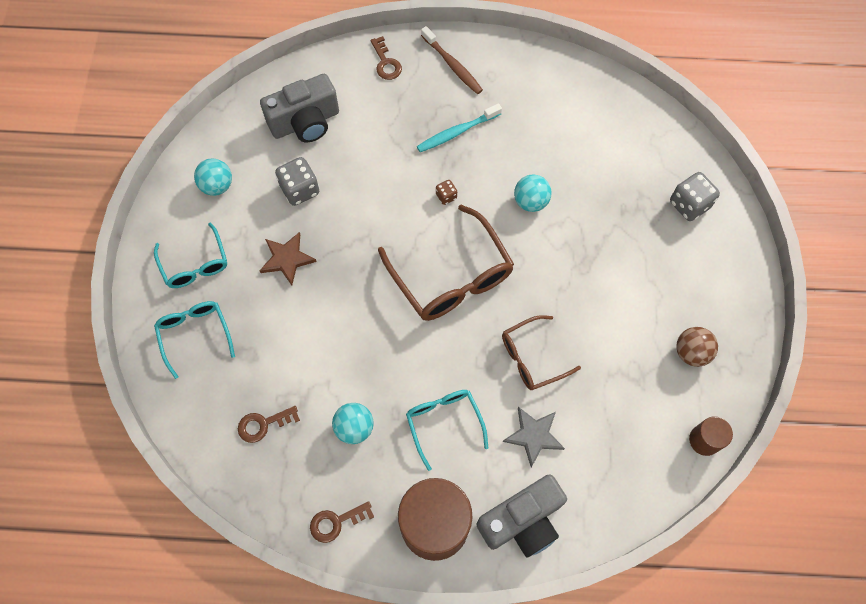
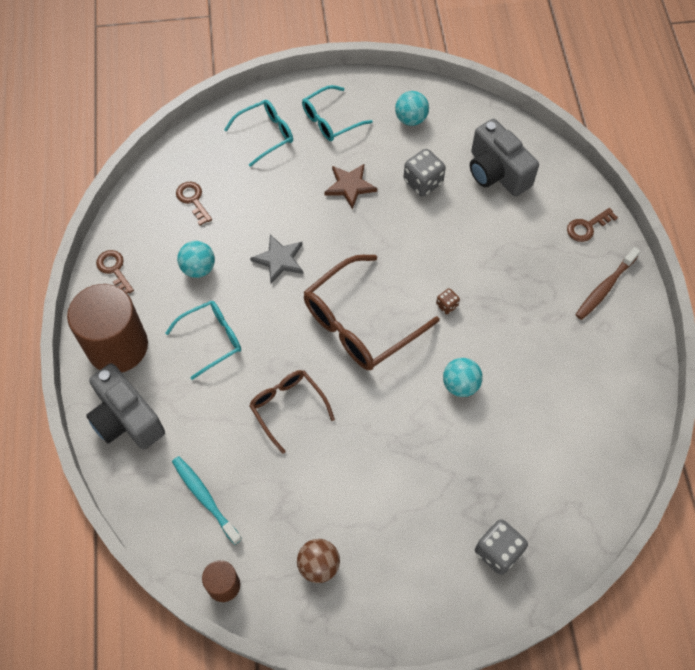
camera: 80 degrees right, 5 degrees down
(457, 132) = (524, 304): turquoise toothbrush -> turquoise toothbrush (205, 498)
(533, 435) = (209, 419): grey star -> grey star (279, 260)

